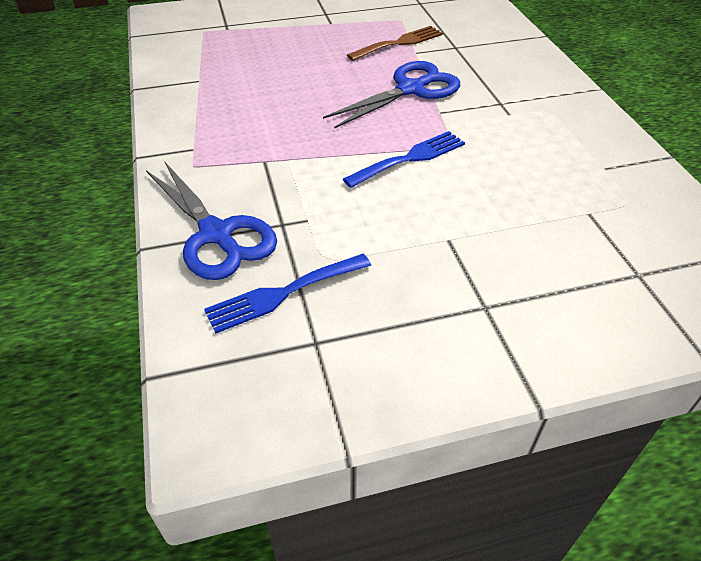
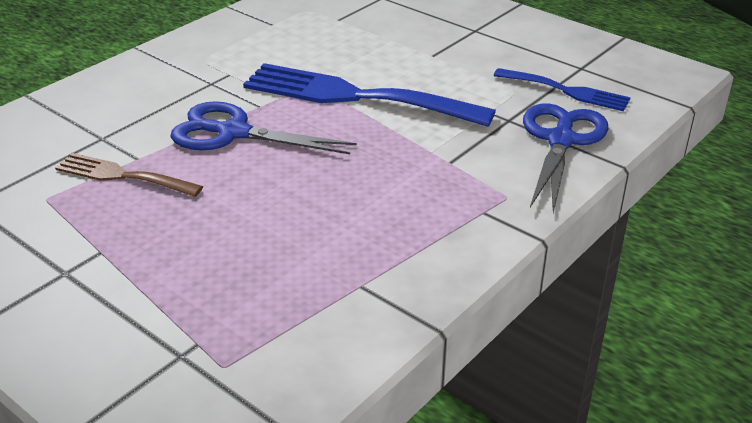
camera: 125 degrees left, 10 degrees down
(410, 158) = (355, 96): blue fork -> blue fork, size x1.84

